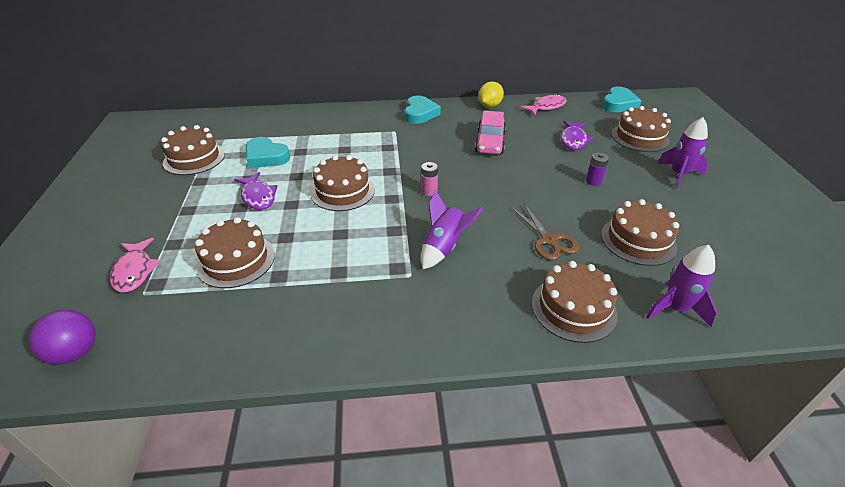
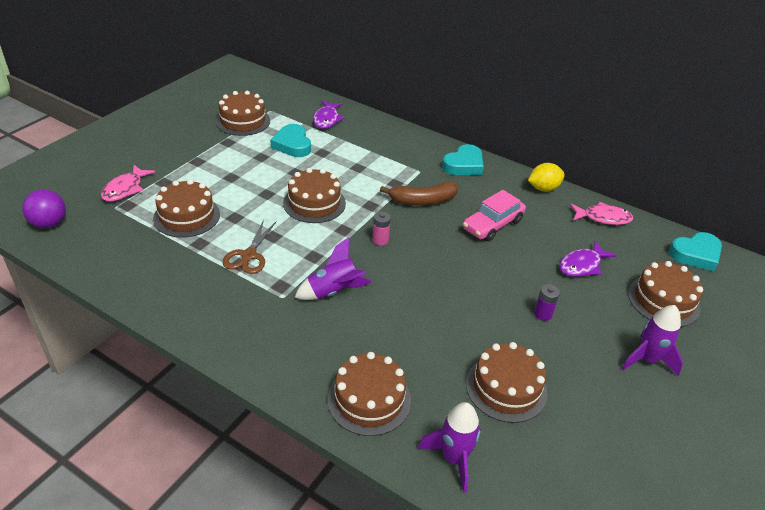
camera: 35 degrees right, 0 degrees up
(258, 196) = (251, 175): purple fish -> purple fish (327, 119)
(423, 149) = (423, 200): none -> brown banana
(548, 240) = (424, 338): brown scissors -> brown scissors (249, 255)

